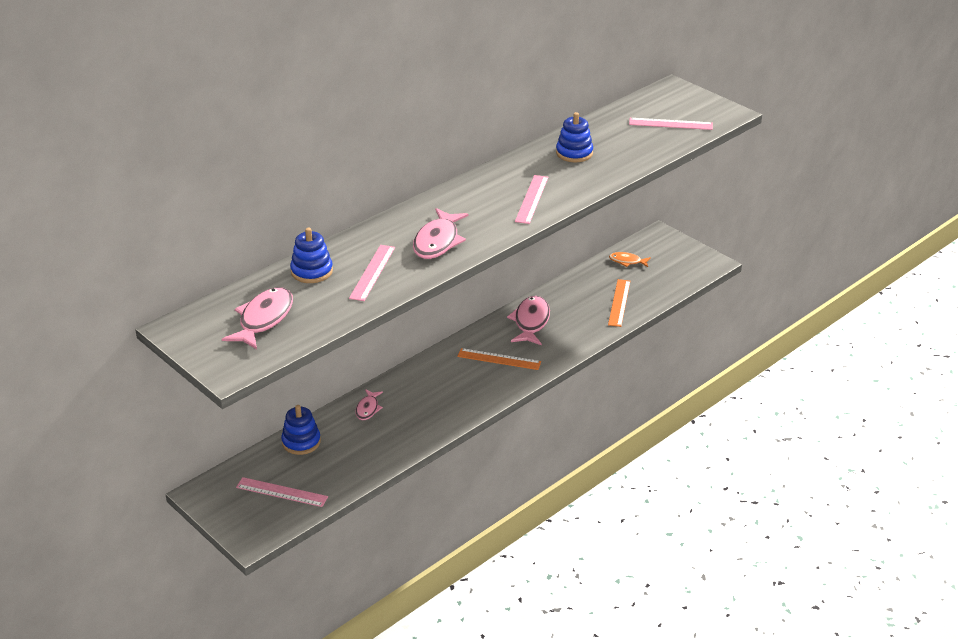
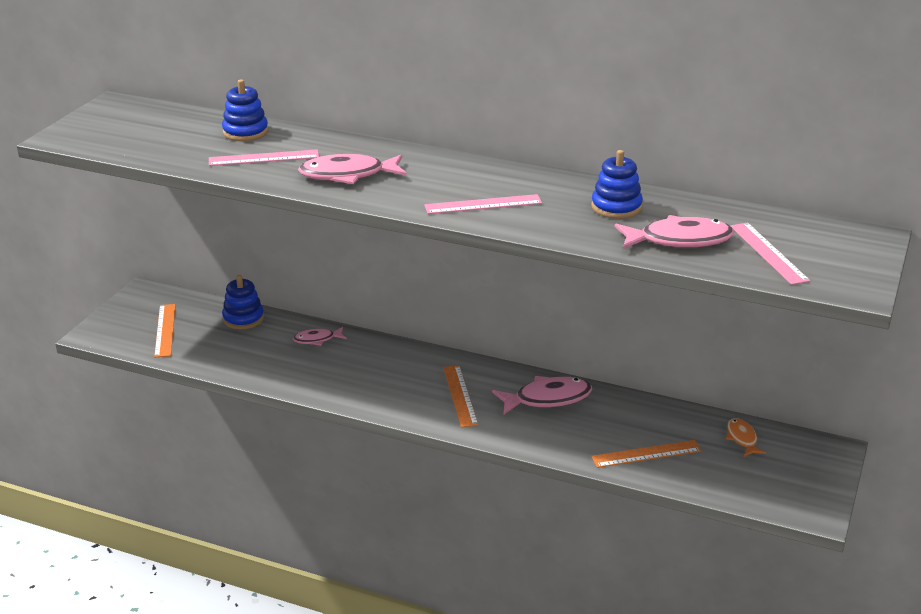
camera: 65 degrees right, 5 degrees down
(264, 319) = (150, 131): pink fish -> pink fish (679, 240)
(282, 492) = (165, 330): pink ruler -> orange ruler

